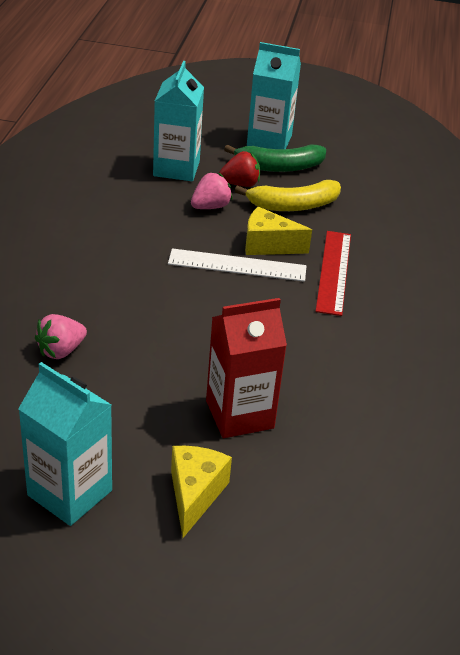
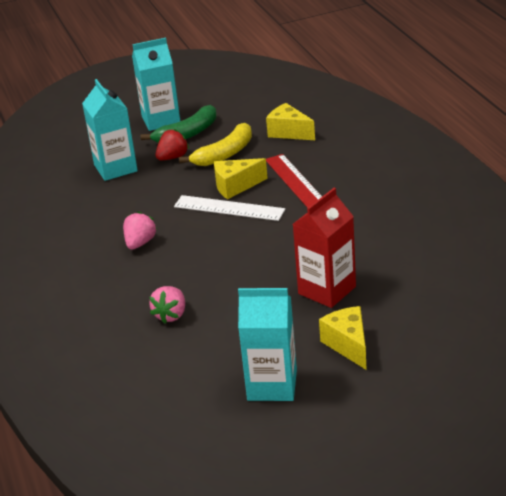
camera: 25 degrees left, 5 degrees down
(210, 207) = (169, 181): pink strawberry -> pink strawberry (140, 243)
(237, 265) = (229, 208): white ruler -> white ruler turned 45 degrees clockwise
(381, 214) = (289, 132): none -> yellow cheese

